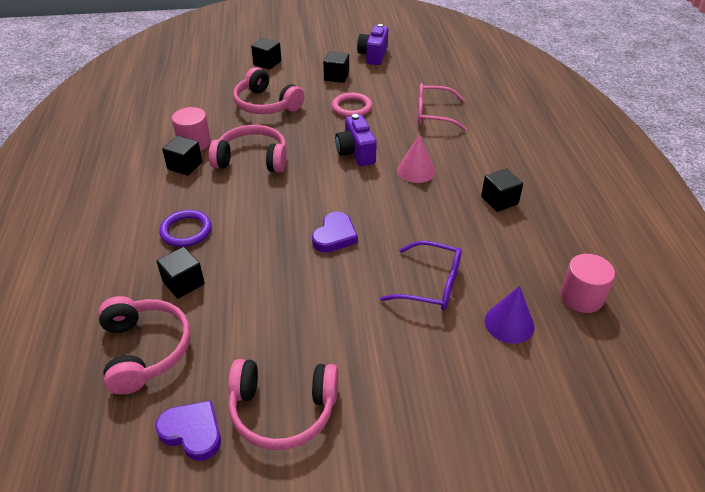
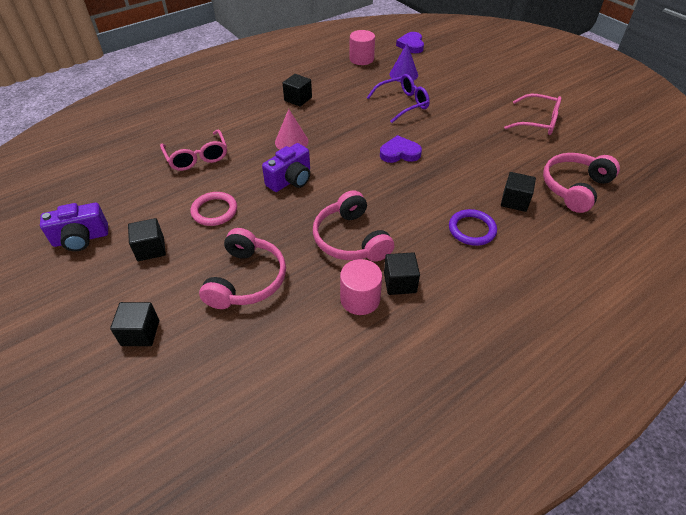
camera: 120 degrees left, 5 degrees up
(192, 432) = (585, 144): purple heart -> purple heart (411, 45)
(283, 410) = (537, 122): pink headphones -> pink glasses
(430, 284) = (402, 104): purple glasses -> purple glasses turned 75 degrees clockwise

